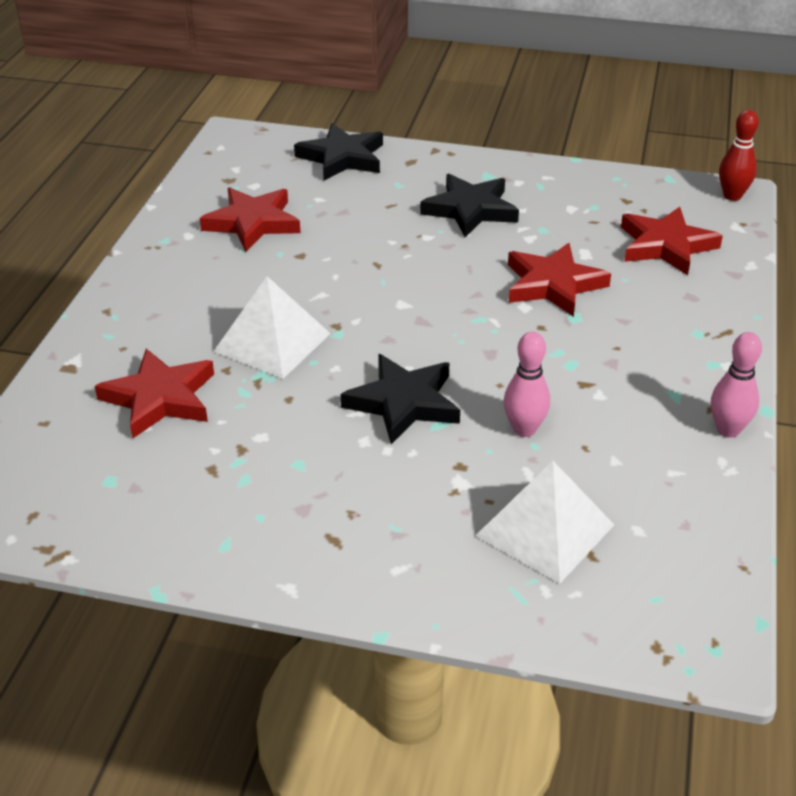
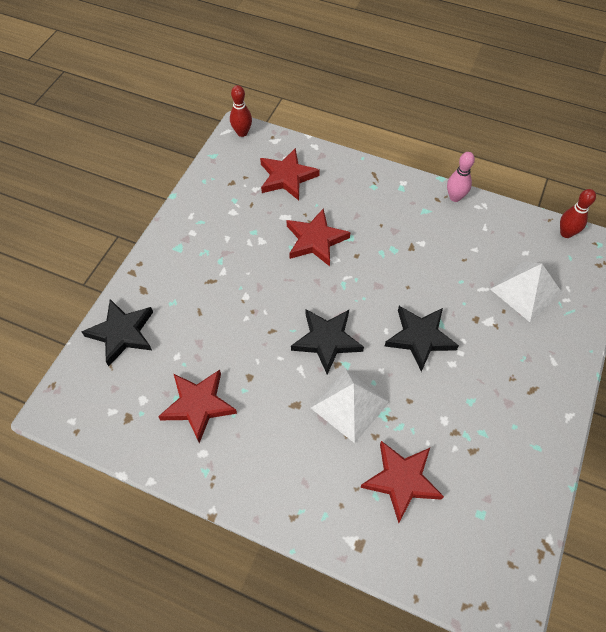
camera: 80 degrees left, 20 degrees up
(470, 210) = (219, 266): black star -> black star (327, 340)
(524, 429) = (448, 283): pink bowling pin -> none
(718, 593) = (566, 233): none -> red bowling pin

